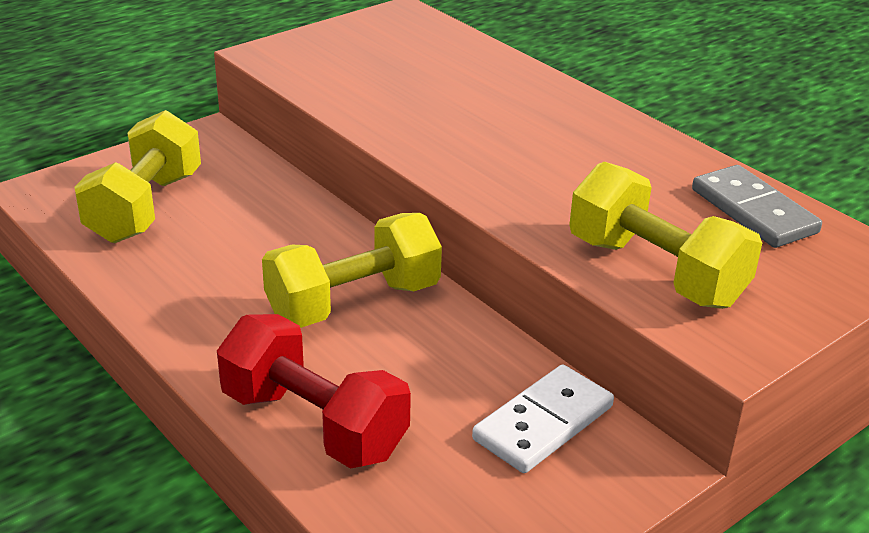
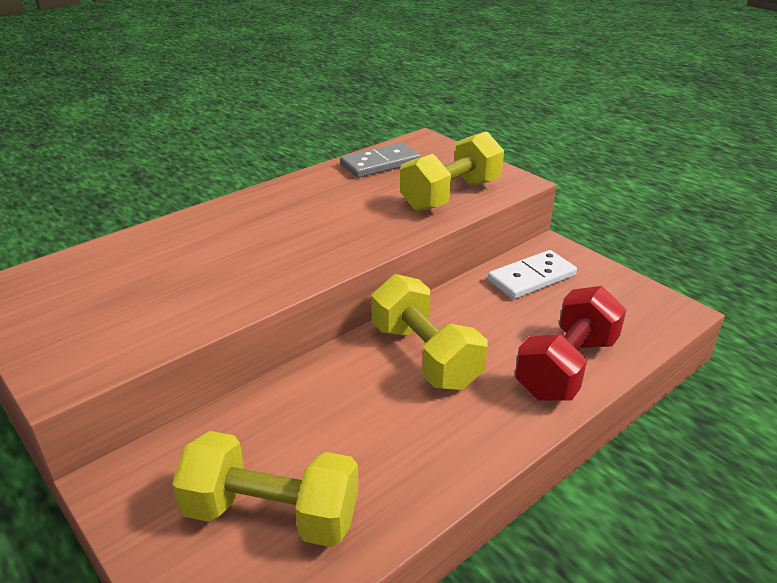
camera: 90 degrees left, 0 degrees up
(543, 423) = (531, 278): white domino -> white domino turned 75 degrees counterclockwise

